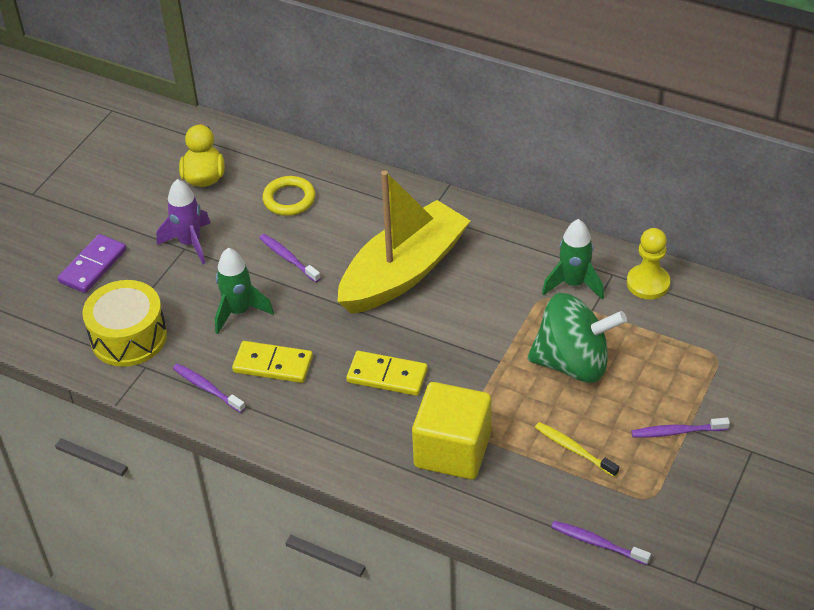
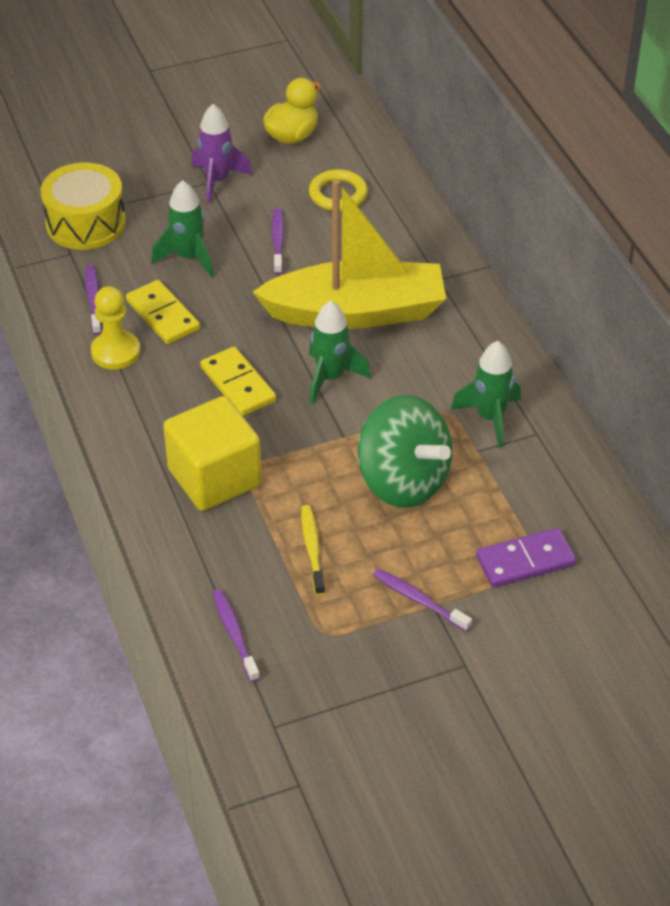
camera: 40 degrees right, 0 degrees up
(93, 266) = (125, 153): purple domino -> purple domino (525, 561)
(442, 328) = (331, 378): none -> green rocket
(648, 283) = (559, 463): yellow pawn -> yellow pawn (115, 352)

